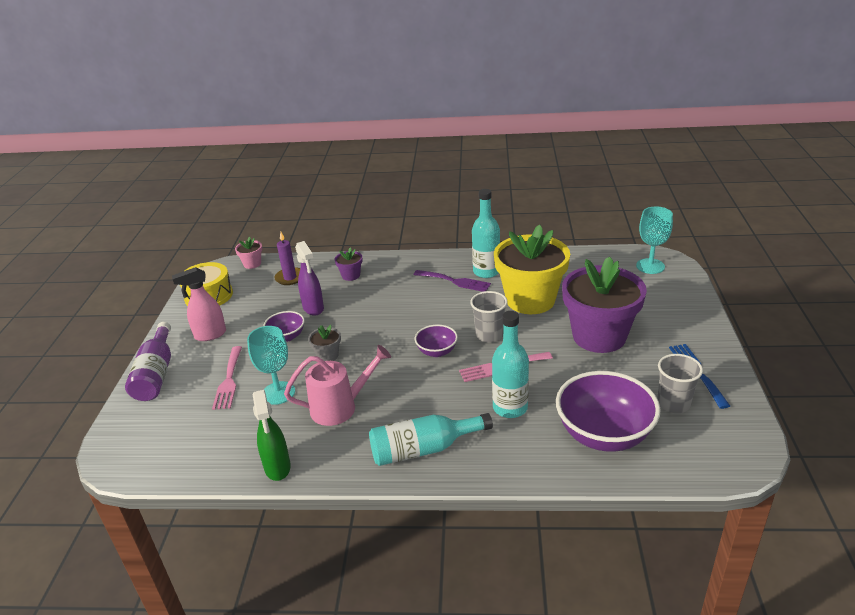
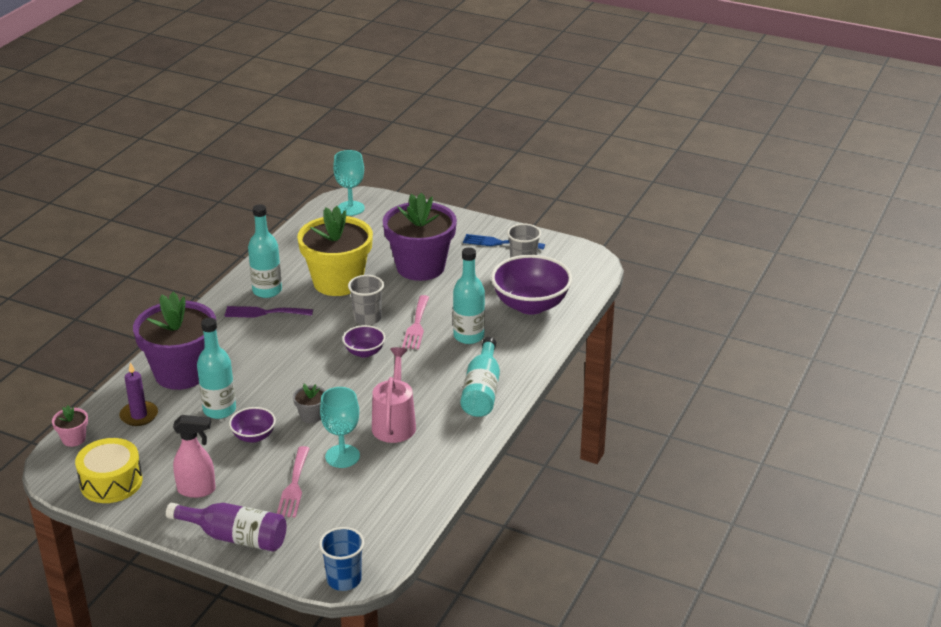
camera: 70 degrees left, 0 degrees up
(107, 455) = (344, 579): none -> blue cup
(210, 335) = (197, 490): pink spray bottle -> pink spray bottle turned 90 degrees counterclockwise
(229, 380) = (294, 486): pink fork -> pink fork turned 75 degrees clockwise
(277, 468) = (445, 472): green spray bottle -> none
(313, 308) = (219, 410): purple spray bottle -> turquoise bottle
(351, 275) = (181, 373): purple flower pot -> purple flower pot, size x2.45
(455, 281) = (264, 312): purple fork -> purple fork turned 135 degrees counterclockwise

